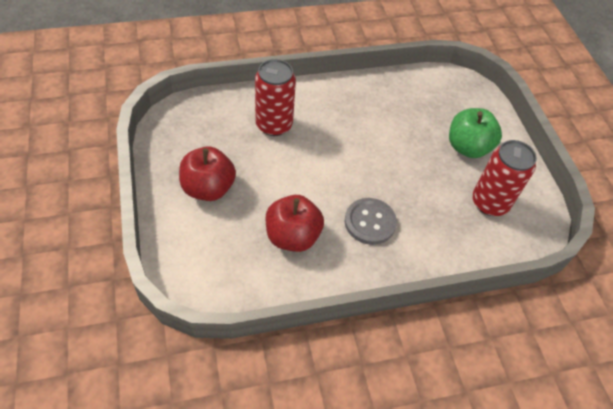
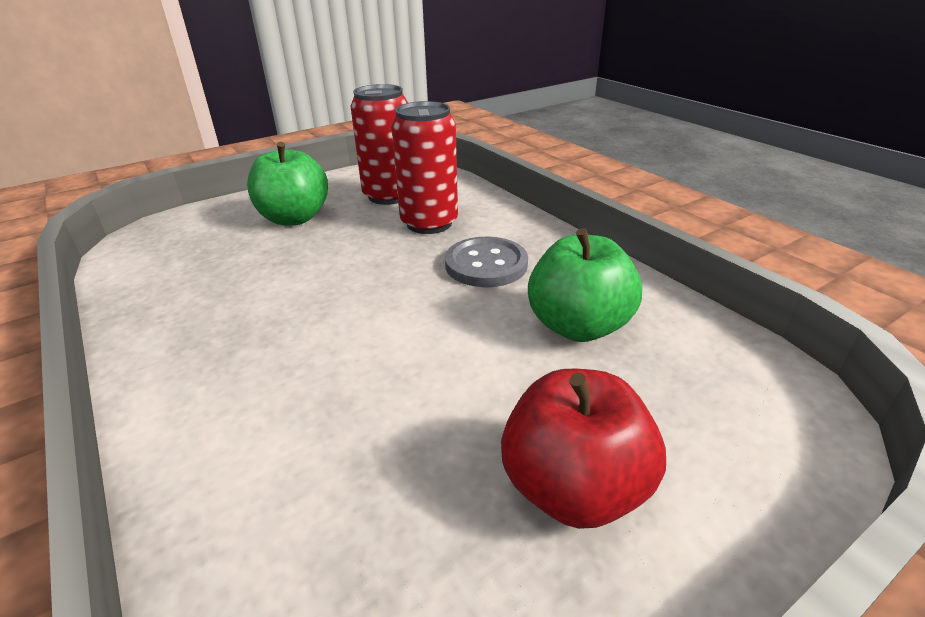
camera: 105 degrees left, 20 degrees down
(274, 125) = (307, 436): red can -> red can (429, 223)
(292, 236) = (578, 326): red apple -> green apple

